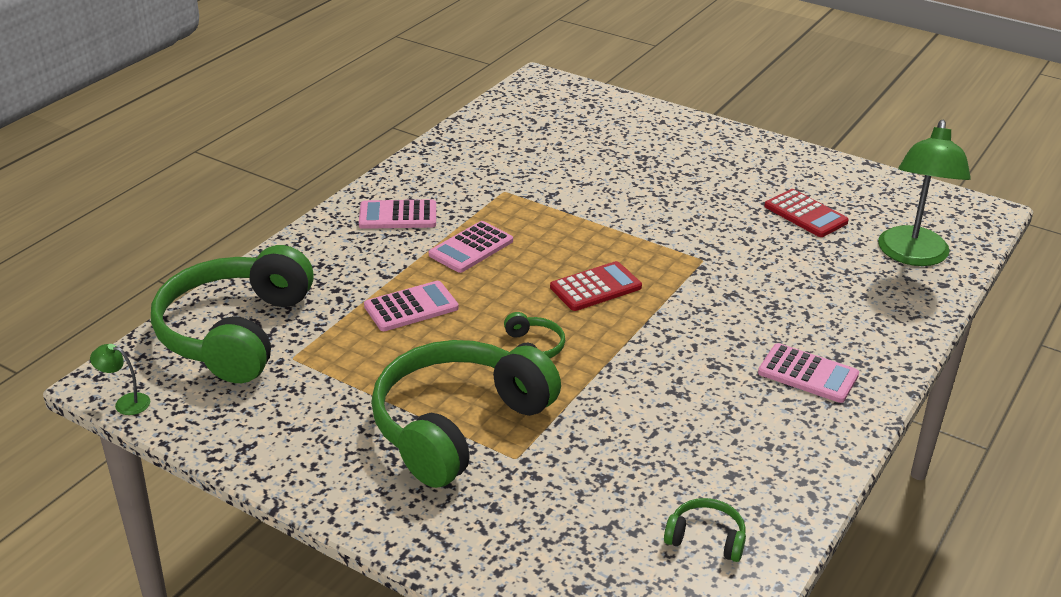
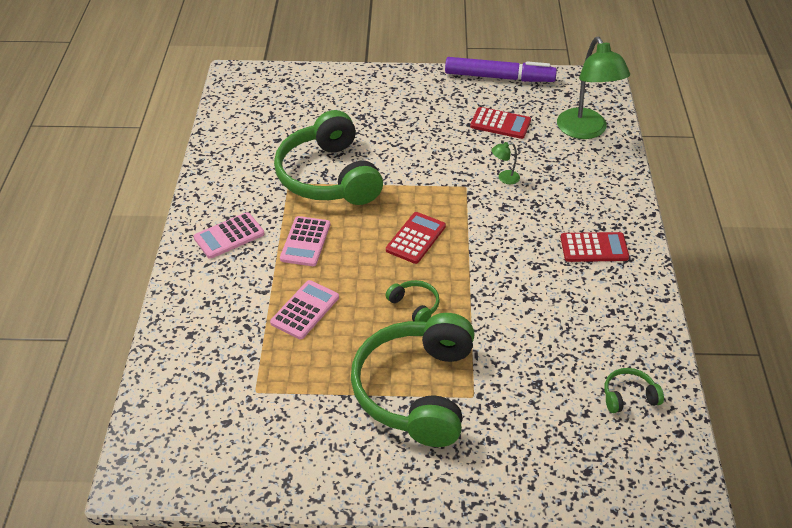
camera: 30 degrees left, 10 degrees up
(125, 402) = (163, 490): green lamp -> green lamp (504, 178)
(234, 332) = (193, 391): green headphones -> green headphones (328, 177)
(808, 374) = (594, 248): pink calculator -> red calculator
(847, 170) = (498, 77): none -> purple marker

